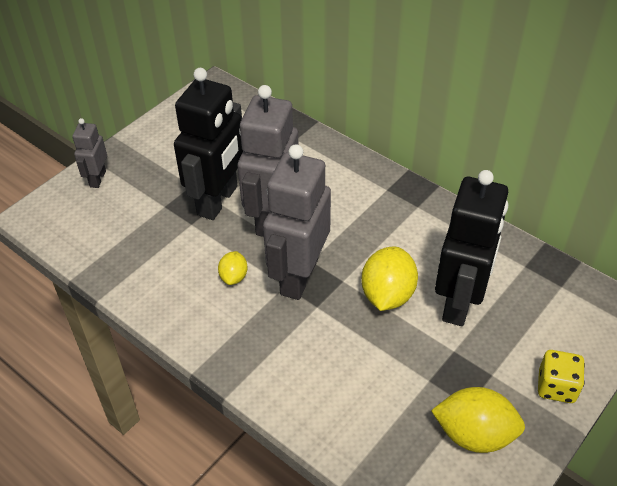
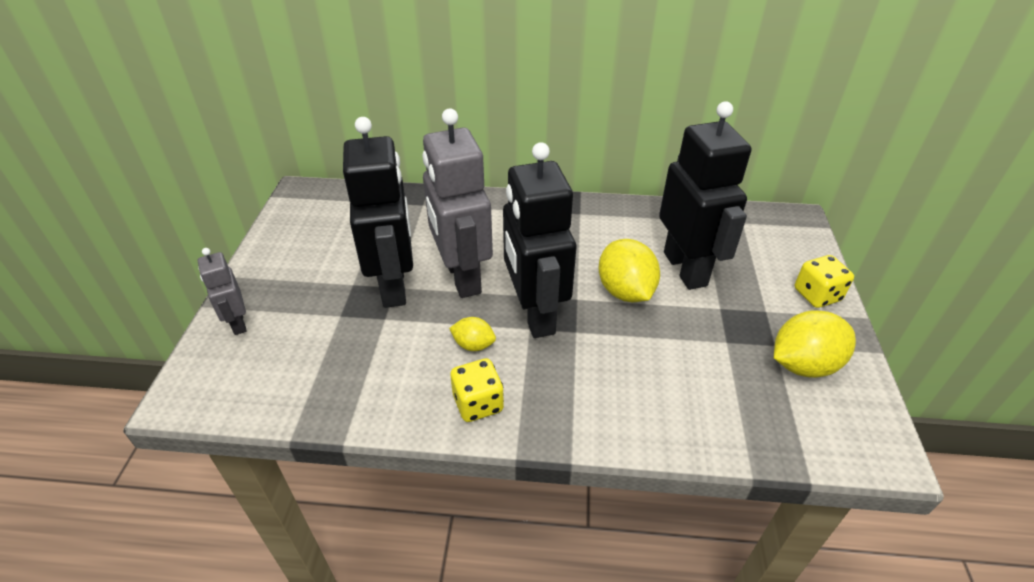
camera: 35 degrees left, 5 degrees down
(200, 321) = (478, 403): none -> yellow dice
(234, 277) = (473, 345): yellow lemon -> yellow lemon turned 45 degrees counterclockwise
(298, 276) = (535, 314): grey robot -> black robot

